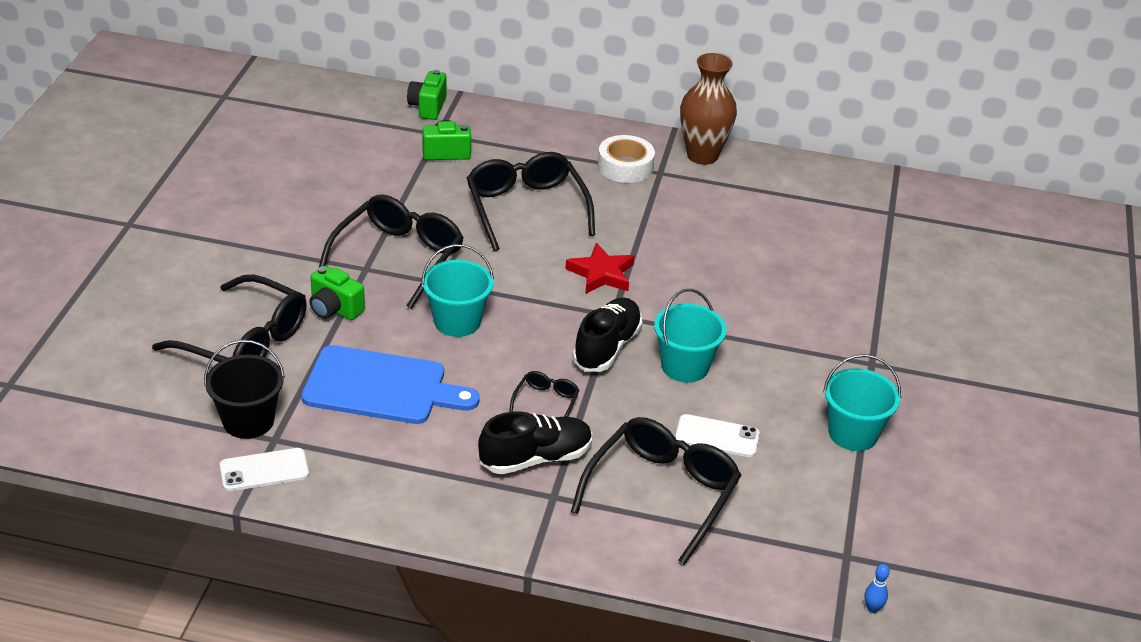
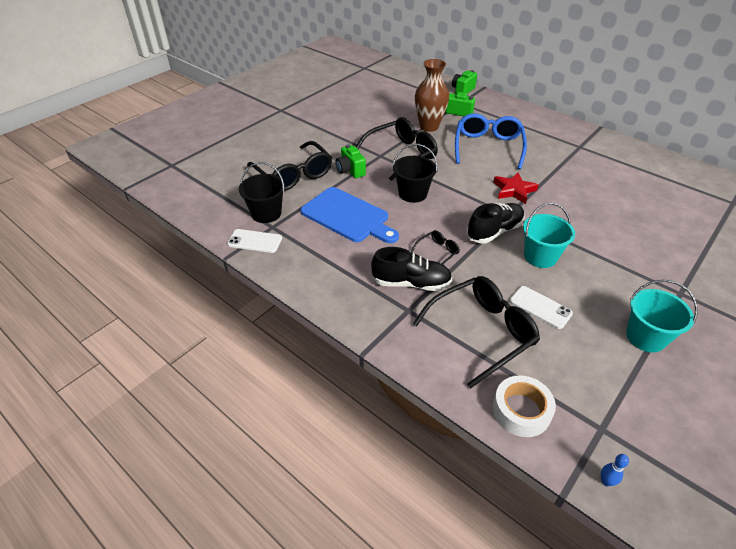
camera: 30 degrees right, 5 degrees up
(457, 321) = (412, 194): turquoise bucket -> black bucket
(526, 208) = (488, 147): black glasses -> blue glasses
(625, 166) = (559, 139): white tape -> white tape (521, 410)
(702, 155) = (611, 143): brown vase -> brown vase (429, 127)

